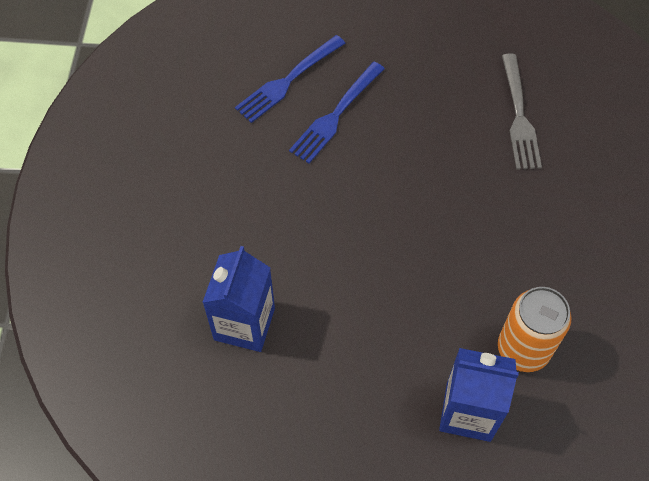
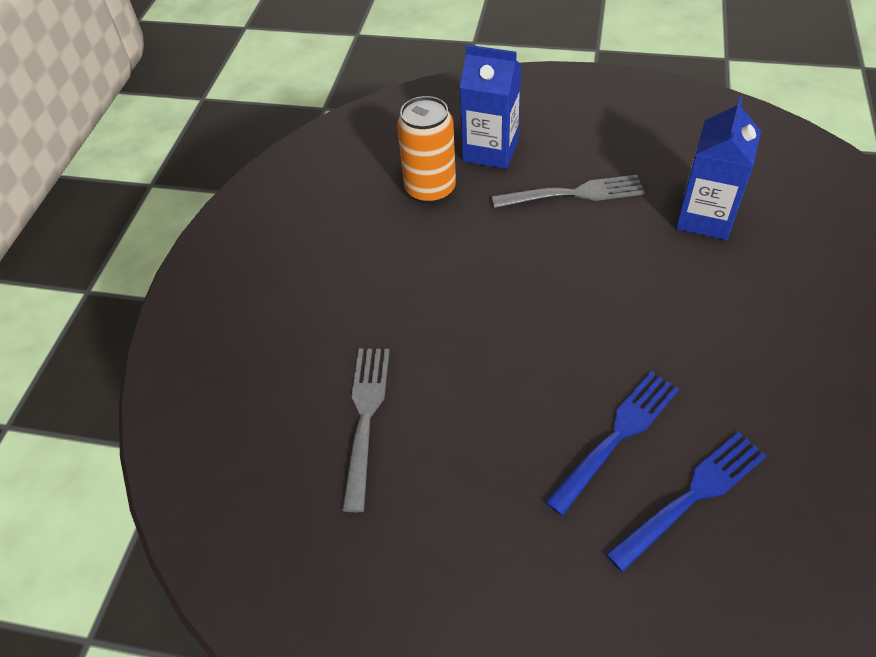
camera: 170 degrees left, 10 degrees down
(373, 350) = (574, 193): none -> grey fork

